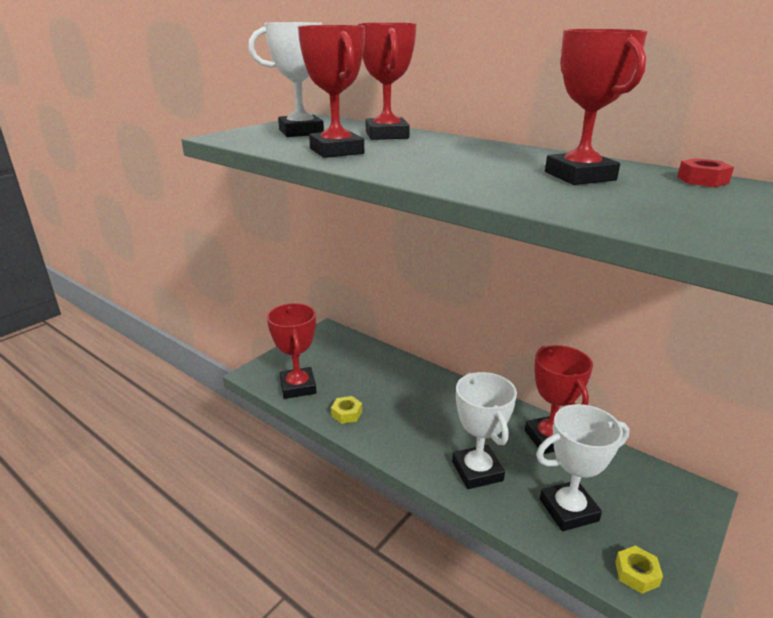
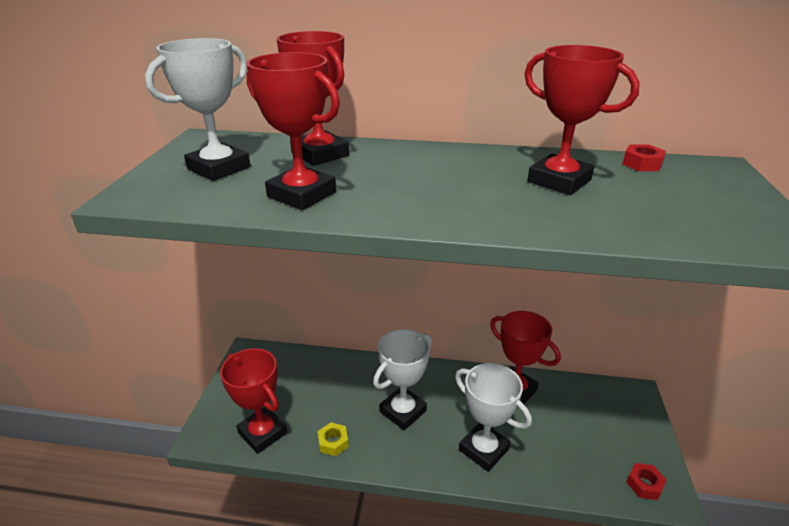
camera: 30 degrees left, 5 degrees up
(568, 510) = (569, 452): white trophy -> white trophy (403, 411)
(636, 573) = (644, 484): yellow nut -> red nut

